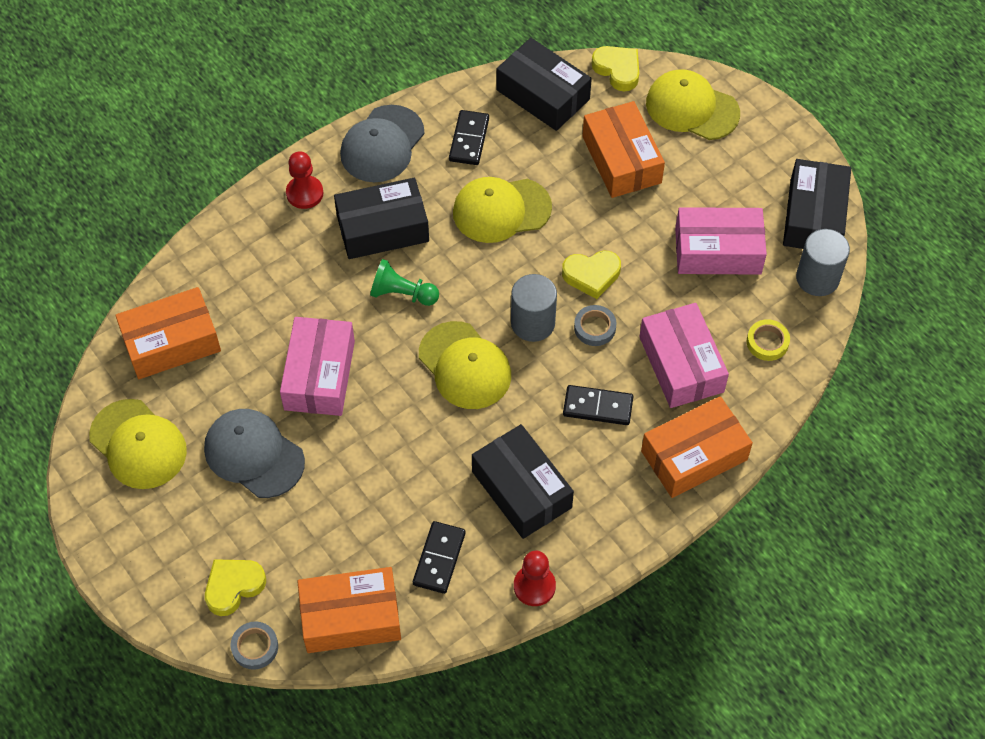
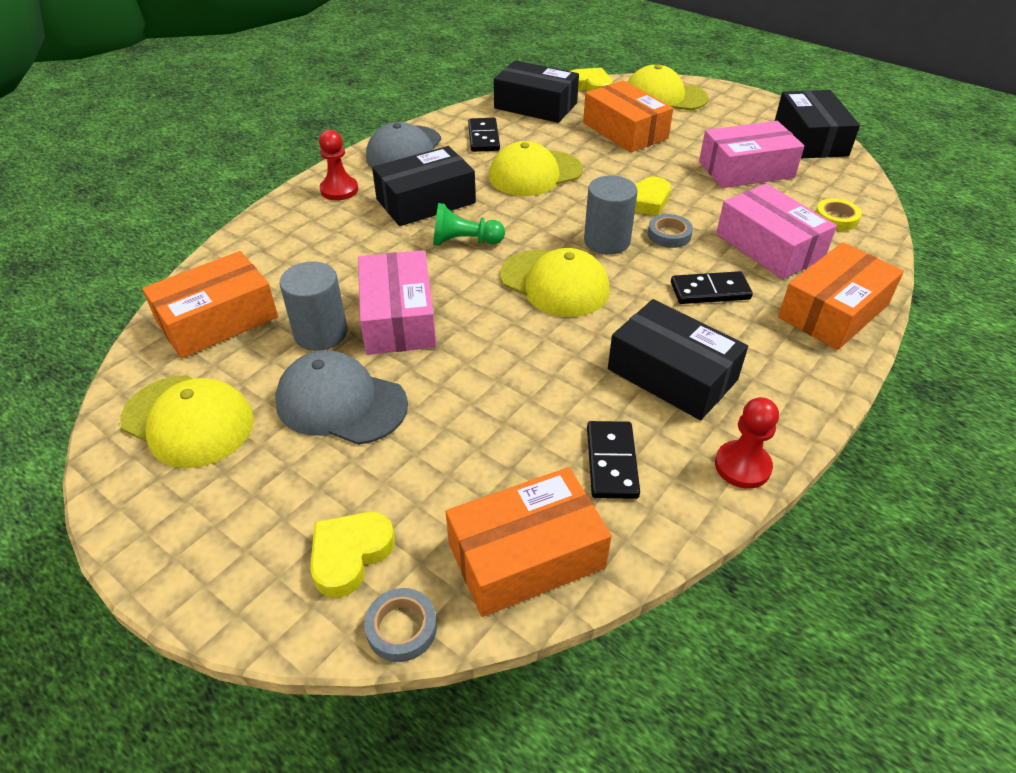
camera: 15 degrees left, 15 degrees down
(817, 278) = (844, 172): grey cylinder -> grey cylinder (321, 333)

